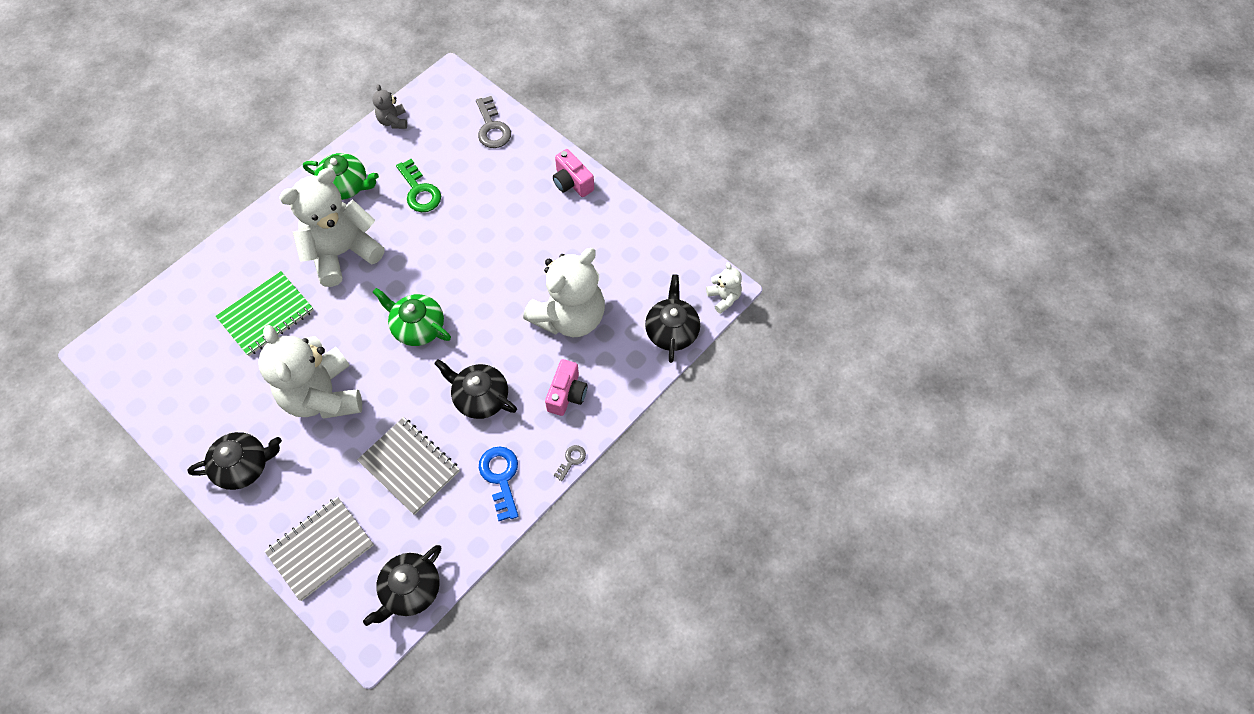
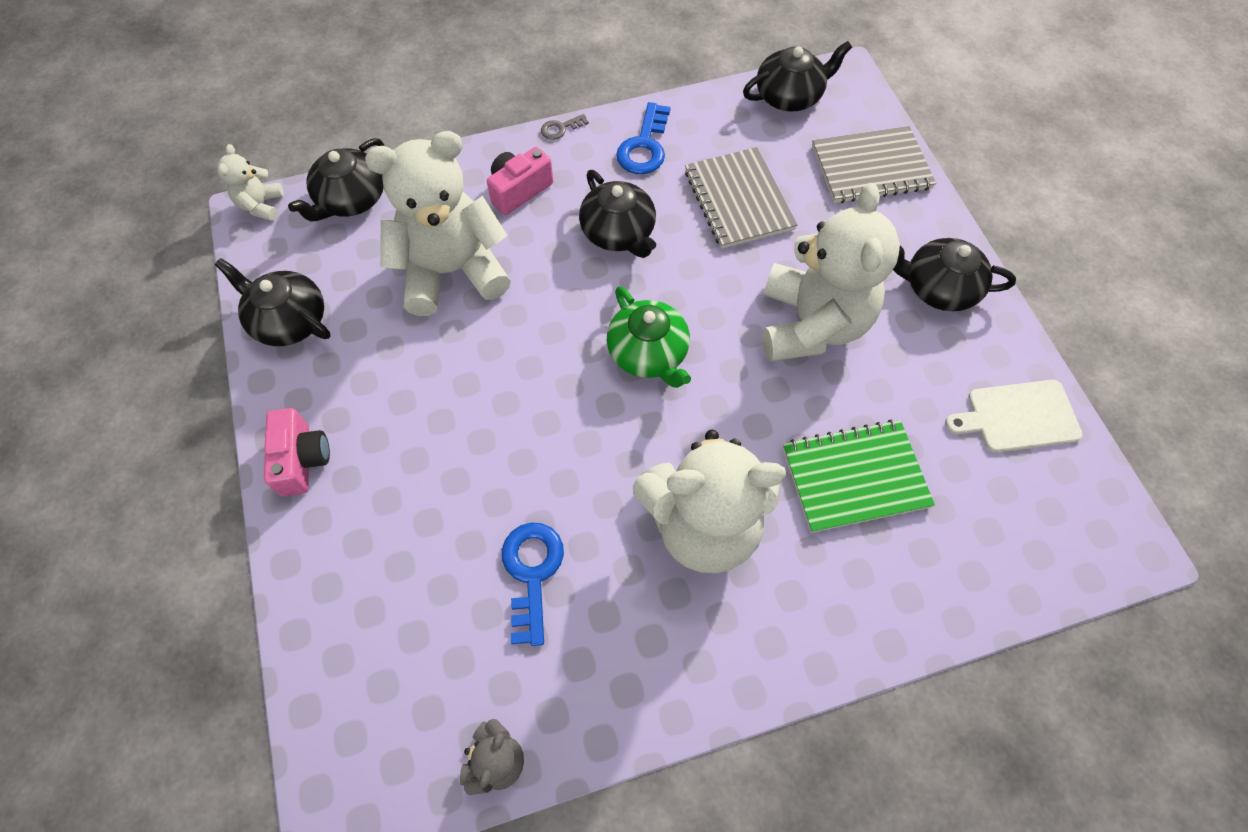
camera: 150 degrees left, 0 degrees up
(174, 398) = (1018, 416): none -> white cutting board
(345, 186) = (645, 654): green teapot -> none
(419, 191) = (532, 573): green key -> blue key
(492, 128) = (342, 638): grey key -> none
(641, 242) = (289, 320): none -> black teapot

